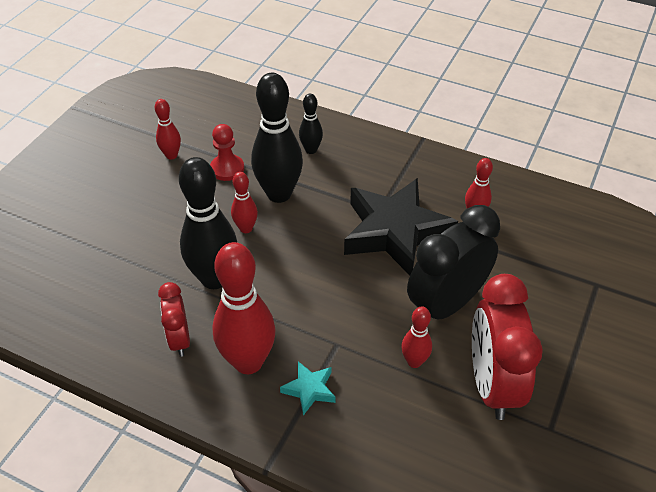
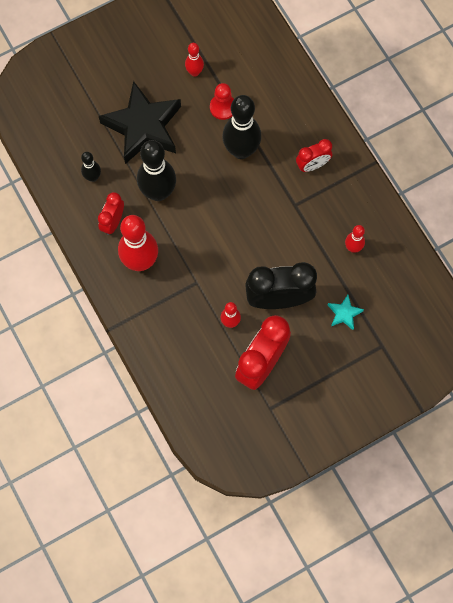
camera: 35 degrees right, 25 degrees up
(246, 228) = (201, 166): red bowling pin -> none
(309, 389) = (161, 300): turquoise star -> turquoise star (344, 313)
(311, 150) = (289, 125): black bowling pin -> black bowling pin (93, 177)
(365, 169) = (312, 165): none -> red clock
(395, 232) = (291, 228): black star -> black star (143, 127)

